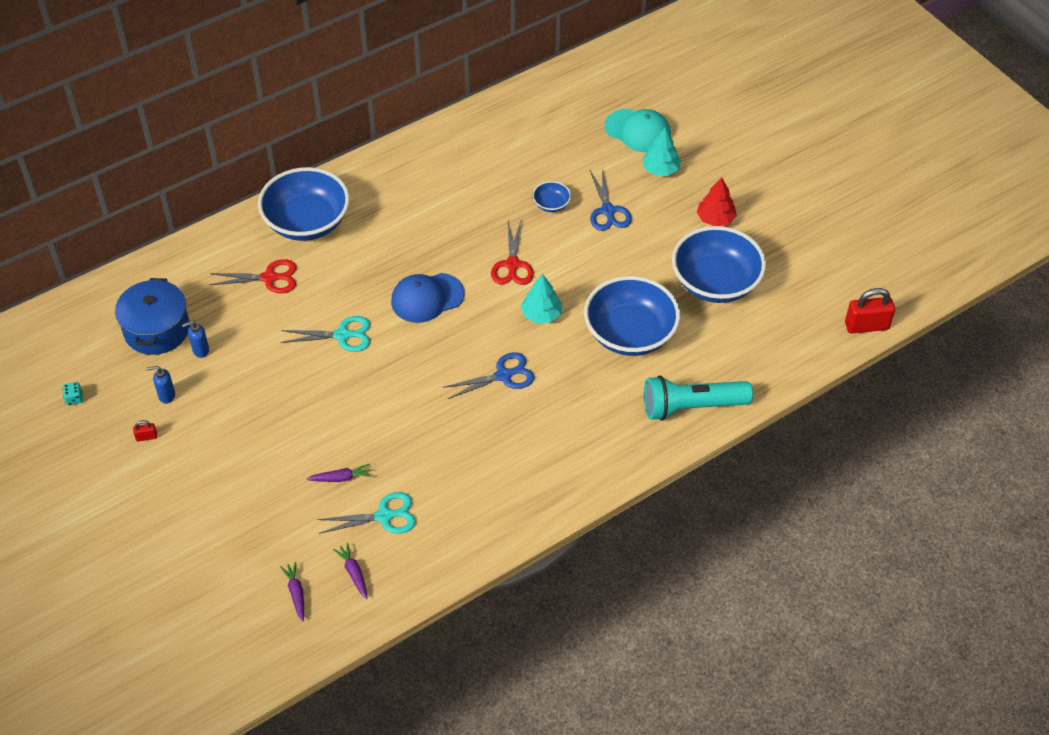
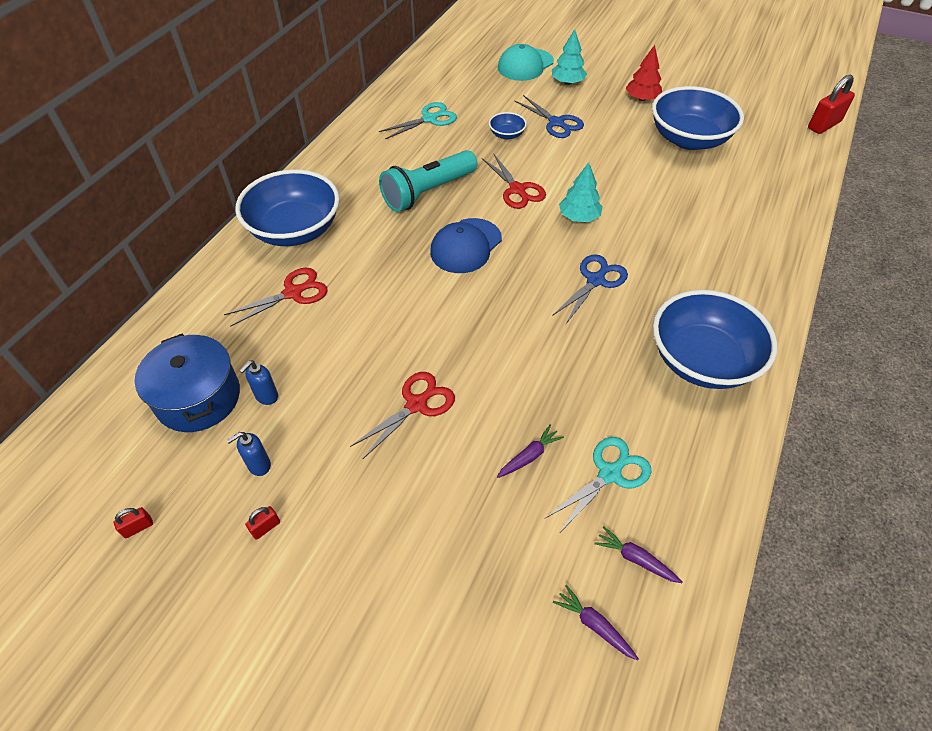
camera: 30 degrees left, 0 degrees up
(74, 398) = (138, 527): turquoise dice -> red padlock
(294, 405) = (416, 404): none -> red scissors
(342, 335) = (411, 313): turquoise scissors -> turquoise scissors (429, 119)
(630, 334) = (665, 201): blue bowl -> blue bowl (702, 360)
(638, 131) = (525, 65): turquoise cap -> turquoise cap turned 135 degrees clockwise
(691, 407) = (772, 235): turquoise flashlight -> turquoise flashlight (428, 192)

